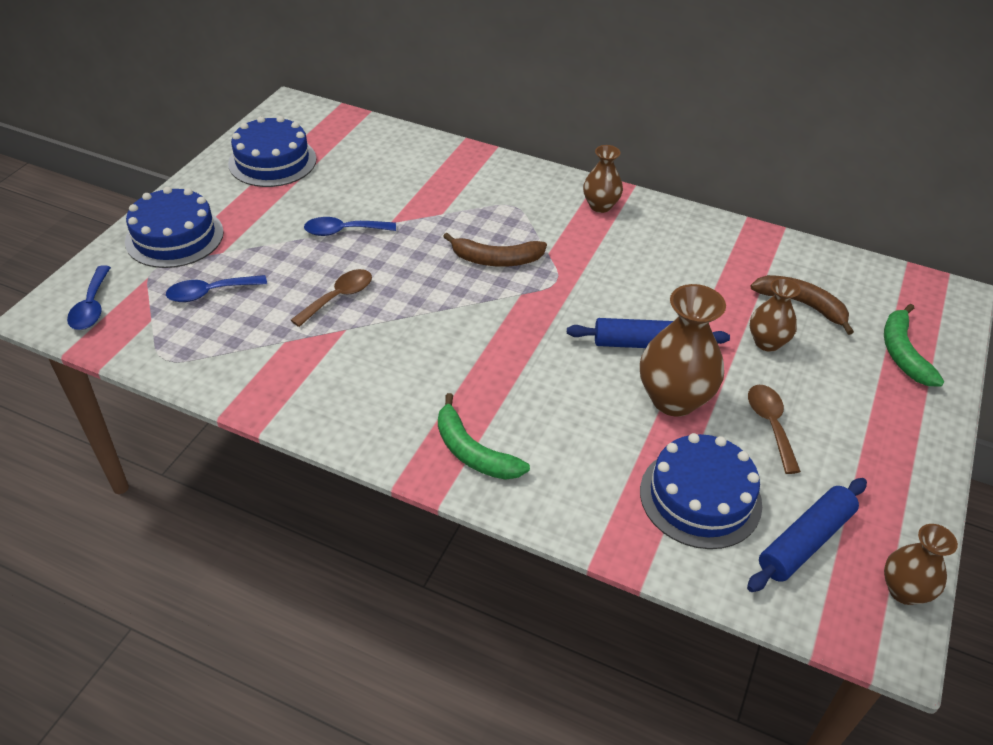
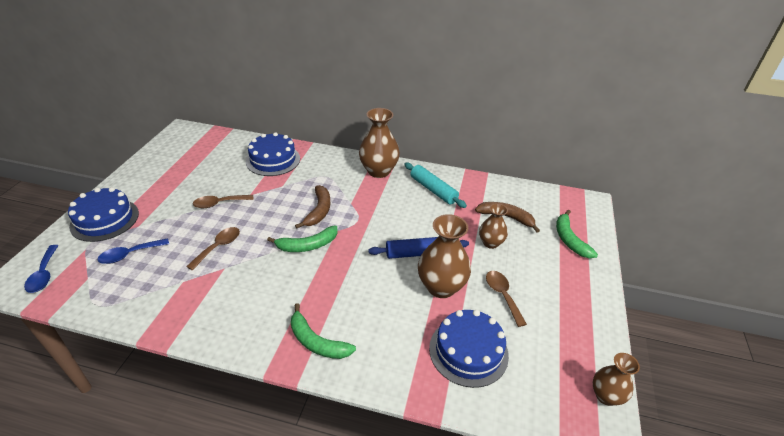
camera: 10 degrees left, 5 degrees down
(272, 161) = (171, 164): blue cake -> blue cake (273, 160)
(343, 231) = (219, 203): blue spoon -> brown spoon
(473, 311) = (307, 245): none -> green banana
(496, 259) = (319, 211): brown banana -> brown banana turned 75 degrees counterclockwise
(600, 206) = (379, 171): brown vase -> brown vase, size x1.68
(686, 246) = (433, 190): none -> turquoise rolling pin
(805, 542) = (539, 371): blue rolling pin -> none

